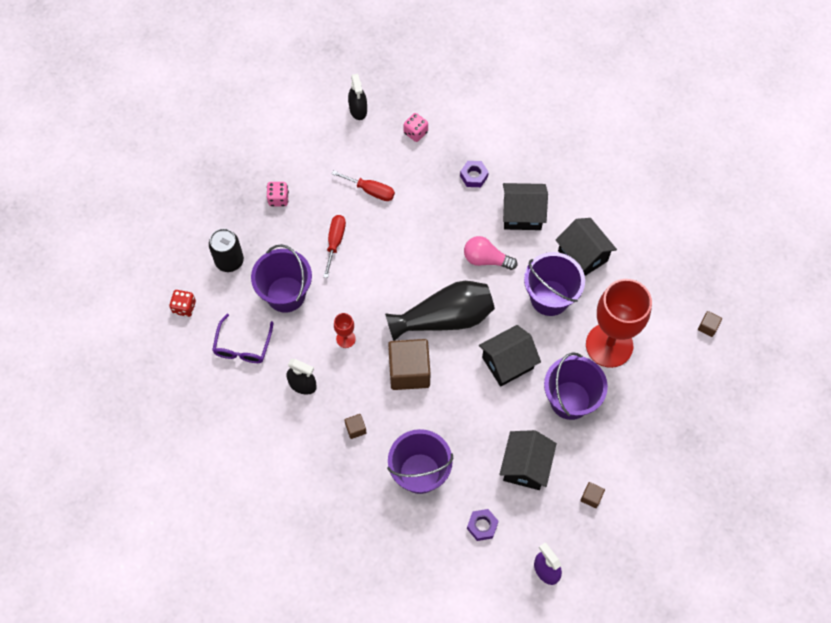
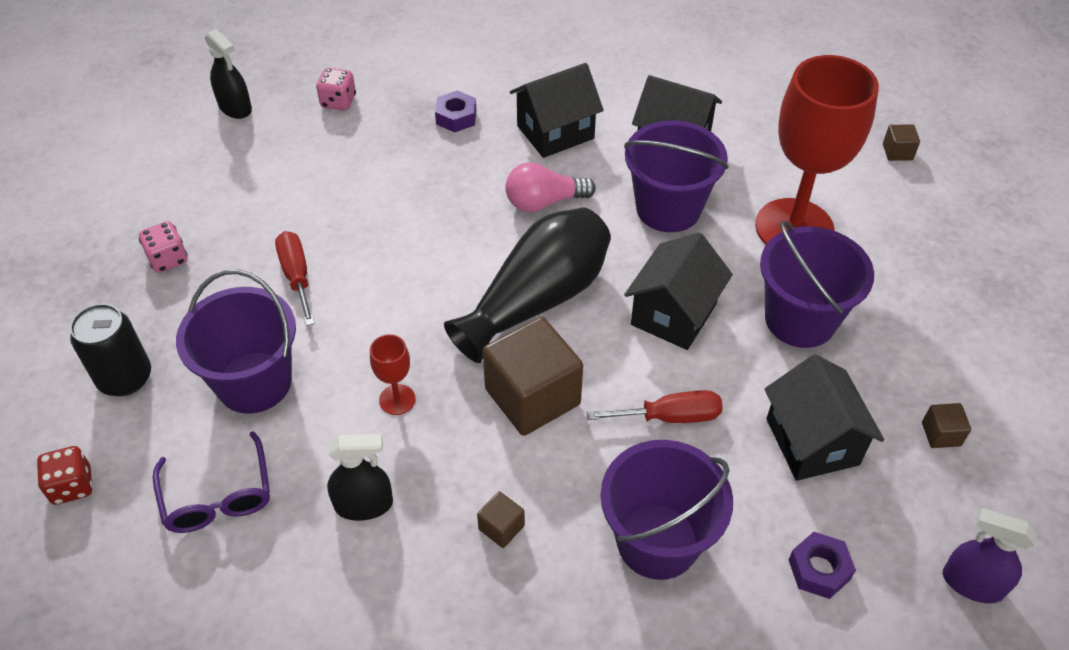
camera: 30 degrees left, 15 degrees down
(371, 191) = (314, 191): red screwdriver -> red screwdriver (670, 417)

